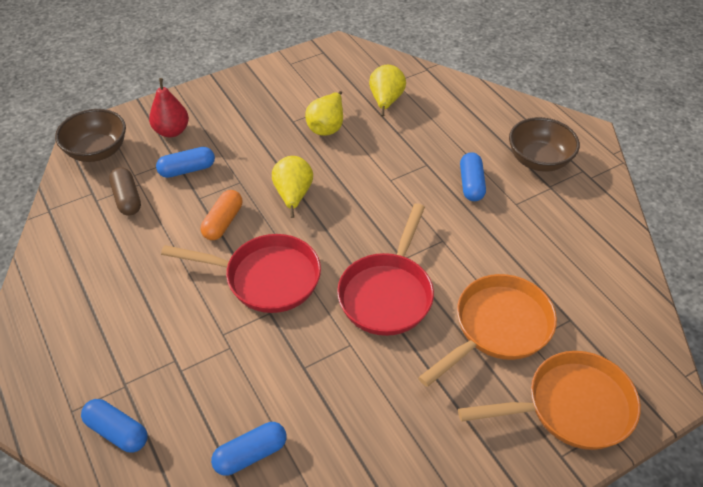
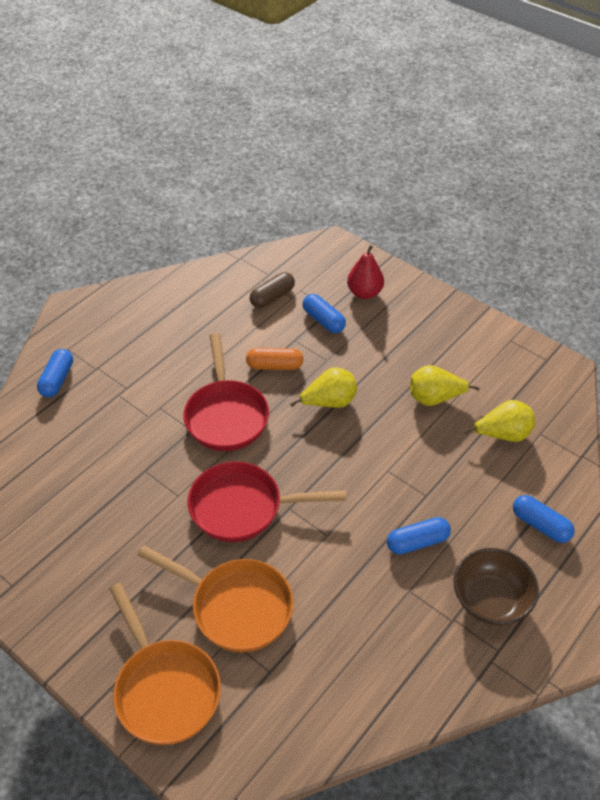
camera: 70 degrees right, 0 degrees up
(97, 151) = (315, 258): brown bowl -> none
(251, 454) = (58, 463): blue capsule -> blue capsule (540, 525)

